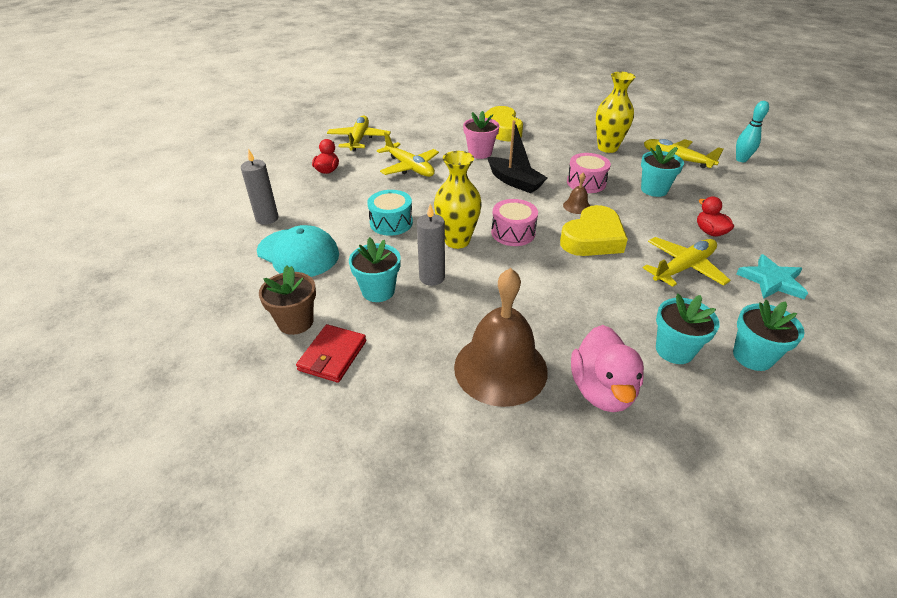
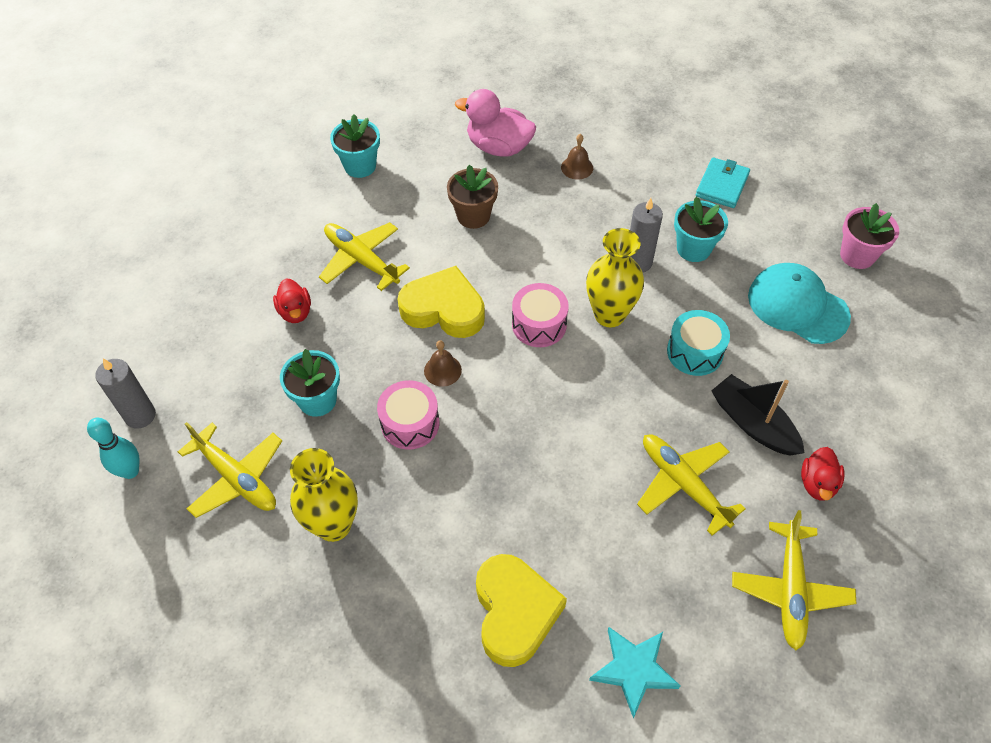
camera: 175 degrees left, 15 degrees up
(267, 218) = (863, 370): grey candle -> grey candle (140, 415)
(295, 322) = (767, 218): brown flower pot -> brown flower pot (473, 216)
(332, 355) = (722, 185): red wallet -> turquoise wallet
(480, 153) = (563, 523): pink flower pot -> pink flower pot (857, 255)
(500, 368) = (577, 167): brown bell -> brown bell, size x0.41
(514, 182) = (517, 433): black boat -> black boat (753, 423)
(592, 238) = (444, 309): yellow heart -> yellow heart turned 60 degrees clockwise
(602, 390) = (498, 147): pink duck -> pink duck turned 75 degrees counterclockwise
(674, 350) = (423, 174): turquoise flower pot -> none
(683, 268) = (362, 260): yellow plane -> yellow plane turned 75 degrees clockwise
(771, 281) = (280, 239): turquoise star -> turquoise star (633, 670)

